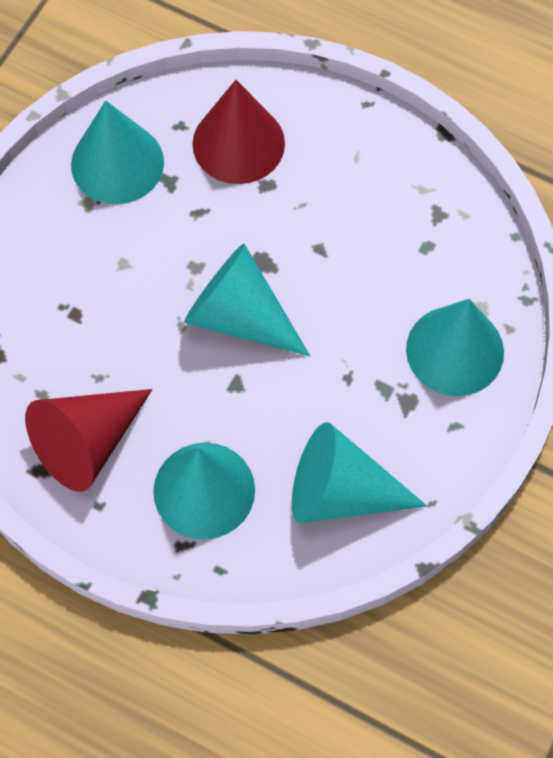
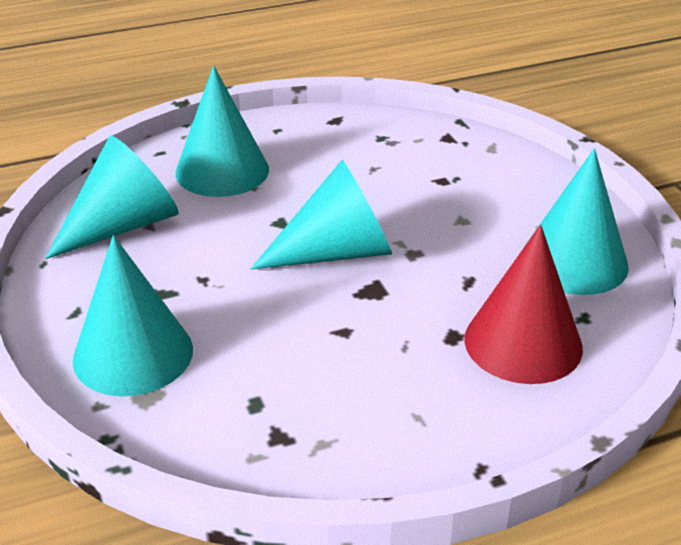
camera: 130 degrees right, 30 degrees down
(87, 443) = (328, 143): red cone -> none

